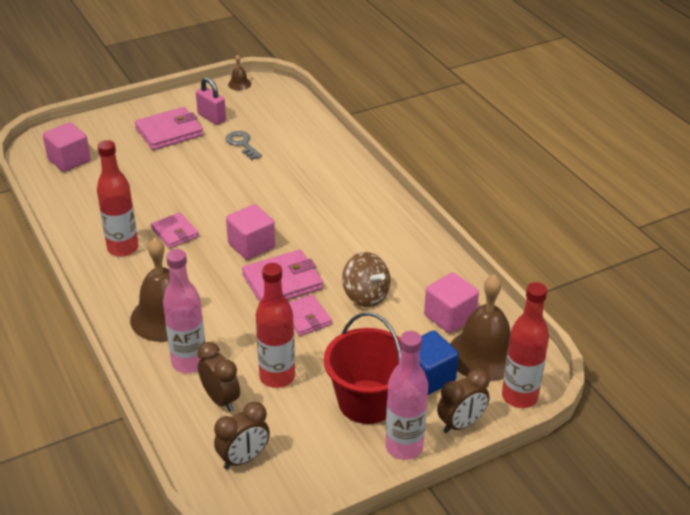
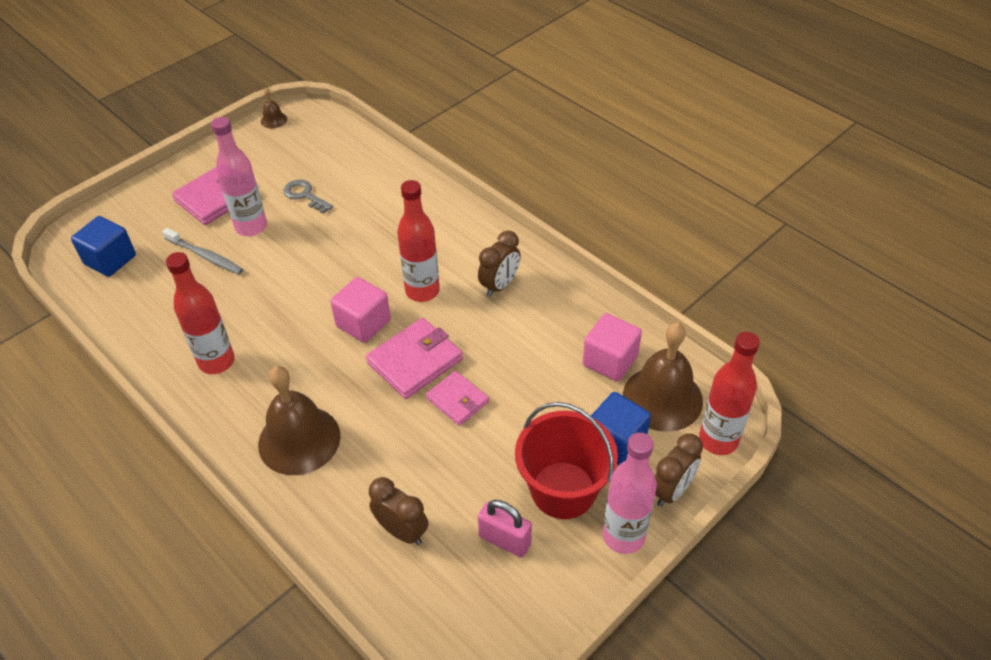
camera: 15 degrees left, 10 degrees up
(69, 160) = (110, 260): pink cube -> blue cube
(144, 172) = (205, 256): none -> grey toothbrush
(175, 232) = (270, 326): pink wallet -> none
(189, 363) = (348, 493): pink bottle -> pink bottle (251, 227)
(212, 117) = (258, 169): pink padlock -> pink padlock (505, 540)
(243, 458) = (456, 601): brown clock -> brown clock (499, 285)
(277, 377) = (454, 485): red bottle -> red bottle (422, 291)
(366, 295) = (512, 356): brown spinning top -> none

